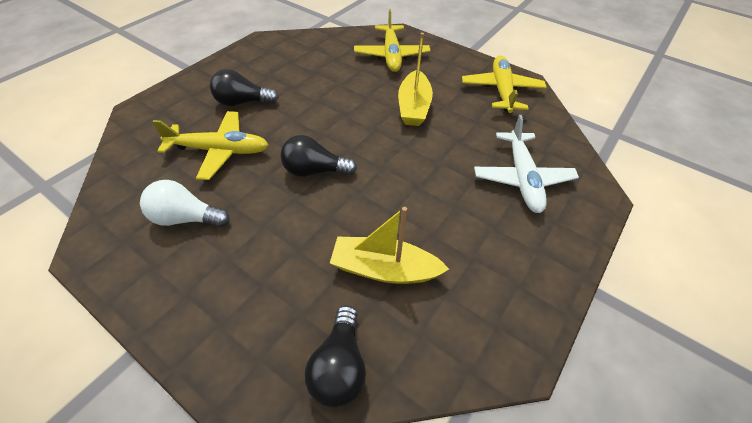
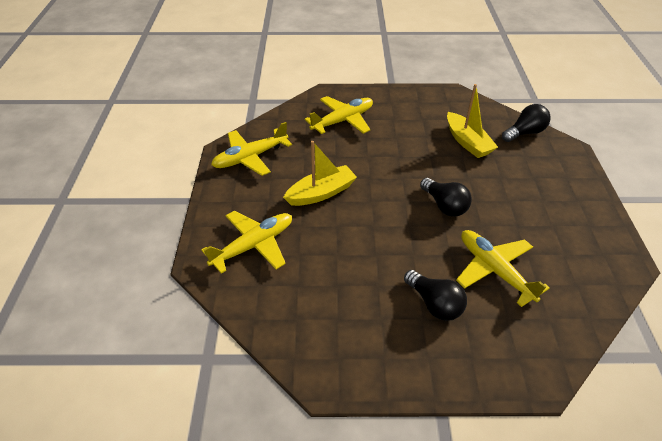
camera: 125 degrees left, 5 degrees down
(186, 218) = (553, 238): white light bulb -> none
(522, 178) = (343, 121): white plane -> yellow plane

